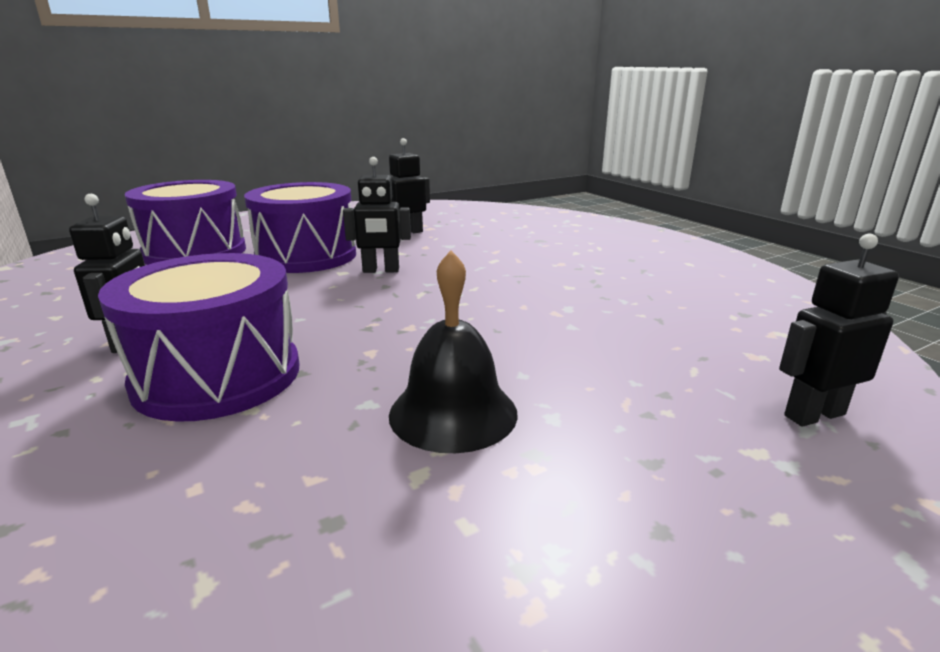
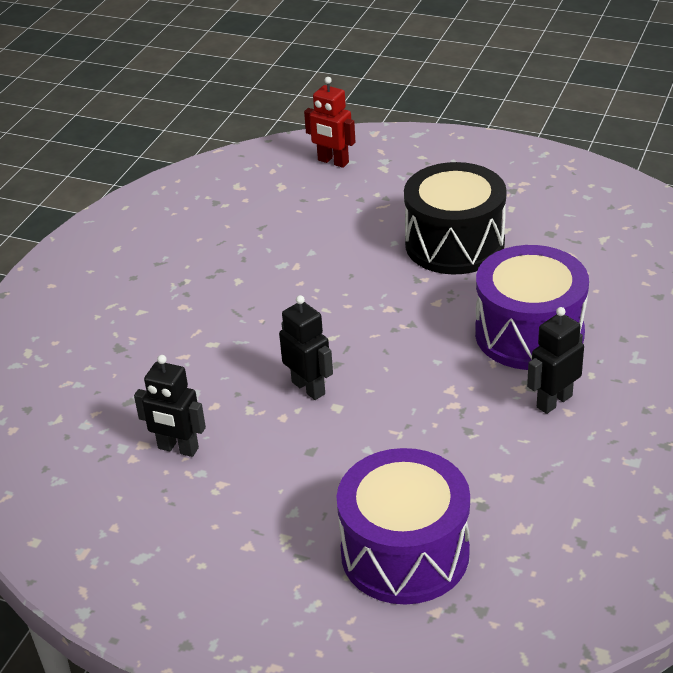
camera: 125 degrees left, 15 degrees up
(306, 256) = (325, 461): purple drum -> none
(453, 413) = (454, 244): black bell -> black drum
(813, 414) = (333, 161): black robot -> red robot

